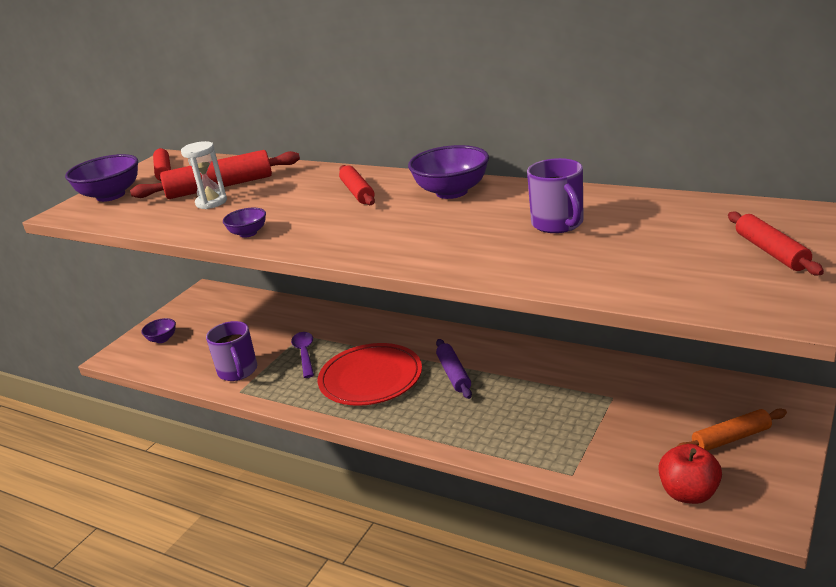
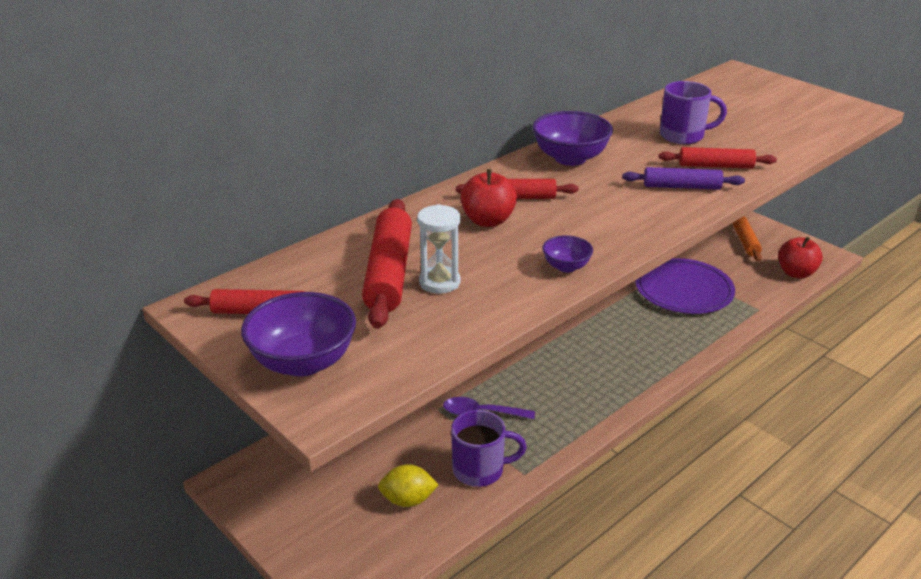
camera: 75 degrees left, 5 degrees up
(162, 339) = (336, 536): purple bowl -> none
(200, 353) = (408, 500): none -> yellow lemon
(310, 193) = (488, 221): none -> red apple
(370, 378) = (564, 377): red plate -> none
(453, 374) = (591, 329): purple rolling pin -> purple rolling pin (682, 187)
(569, 413) = (683, 290): none -> purple plate
(771, 252) = (782, 94): red rolling pin -> red rolling pin (715, 166)

